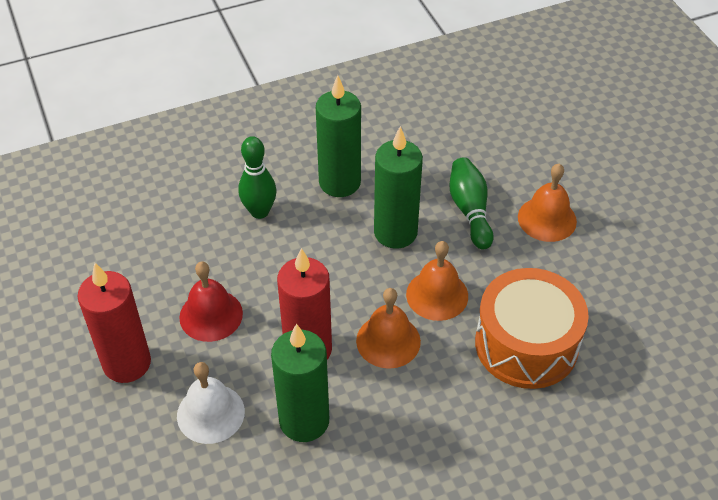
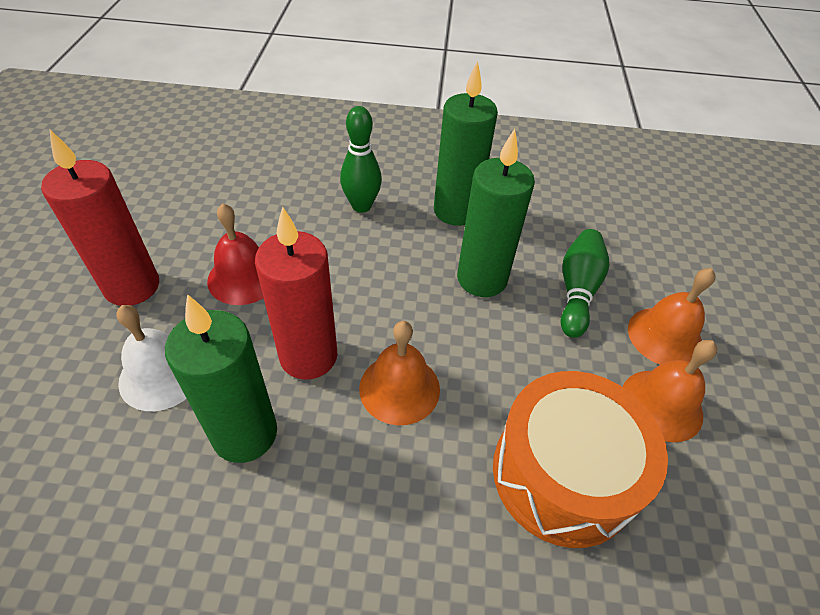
camera: 25 degrees right, 0 degrees up
(437, 295) = (487, 363): orange bell -> orange bell (661, 404)

